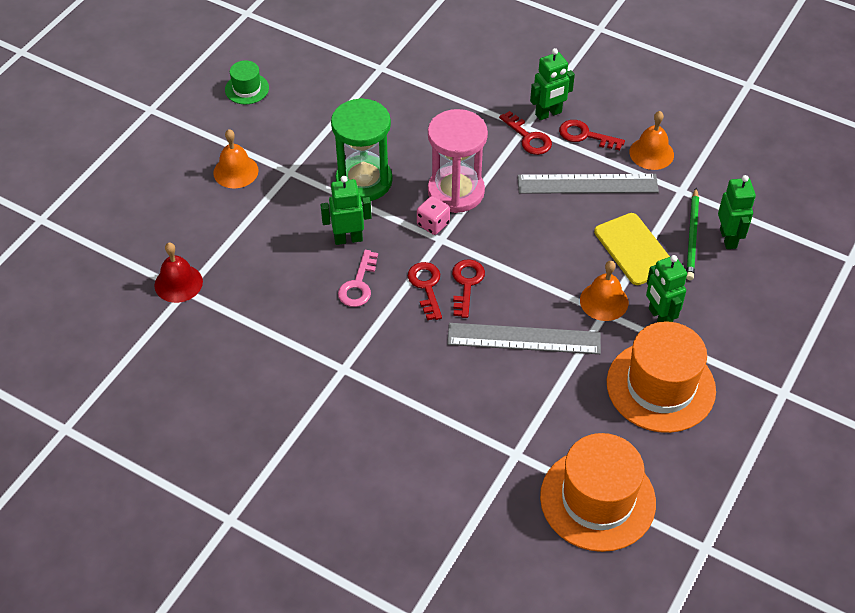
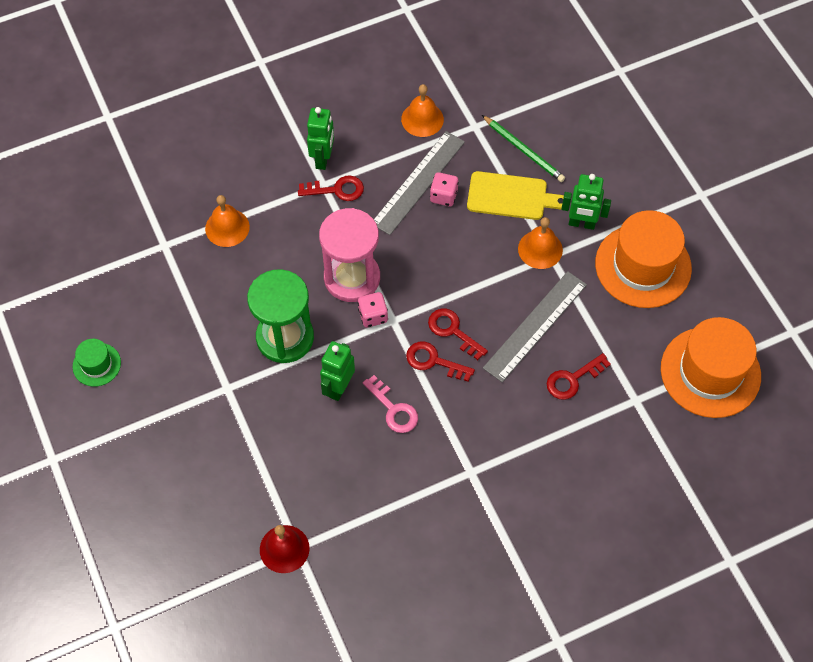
camera: 55 degrees left, 10 degrees up
(235, 171) = (191, 430): orange bell -> orange bell (227, 227)
(585, 135) = (367, 150): red key -> red key (572, 379)
(591, 207) = (443, 196): none -> pink dice
(728, 238) = (543, 129): green robot -> none

